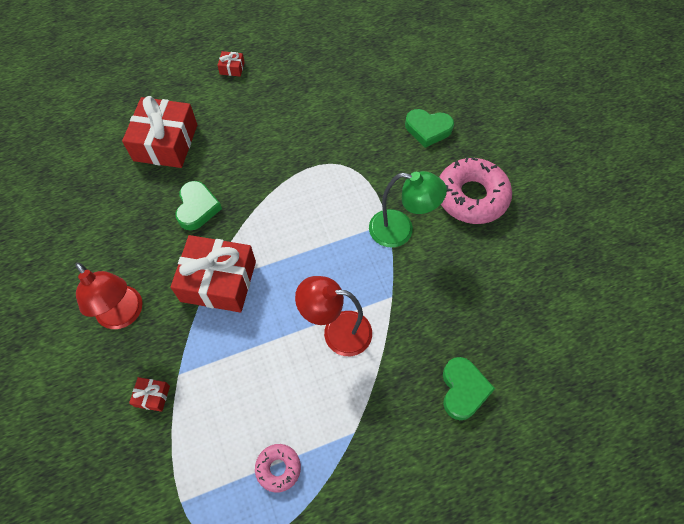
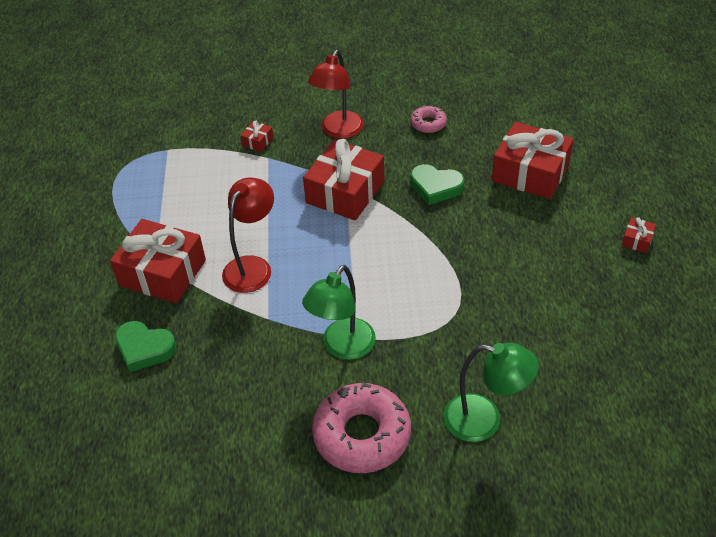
camera: 110 degrees right, 15 degrees down
(124, 315) = (338, 131): red lamp -> red lamp turned 45 degrees counterclockwise
(278, 468) = (157, 205): pink donut -> pink donut (428, 123)
(370, 416) = (162, 273): none -> red gift
(428, 129) = (484, 420): green heart -> green lamp

